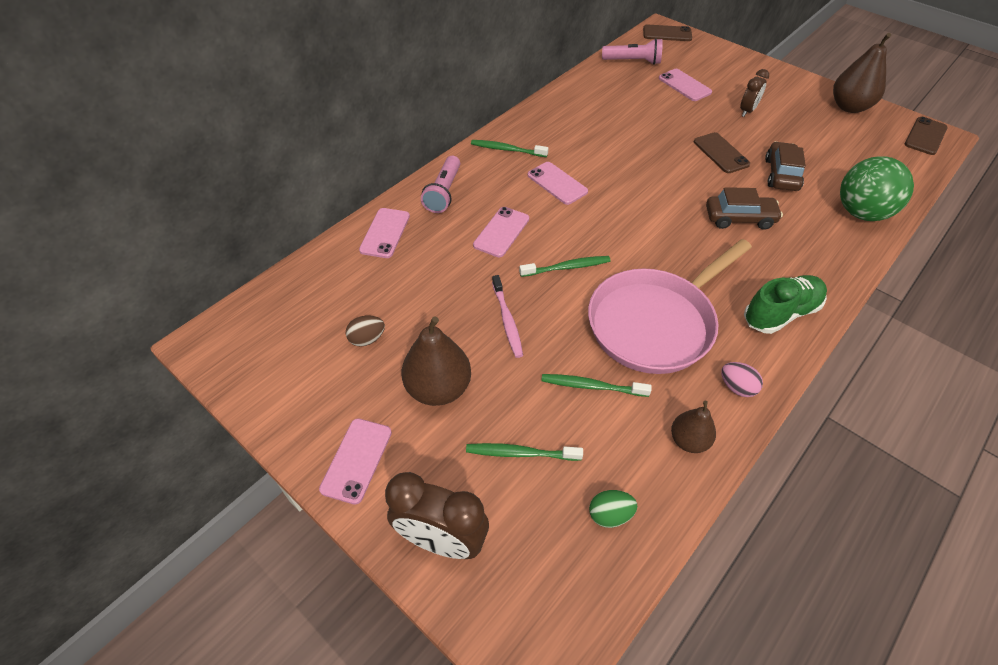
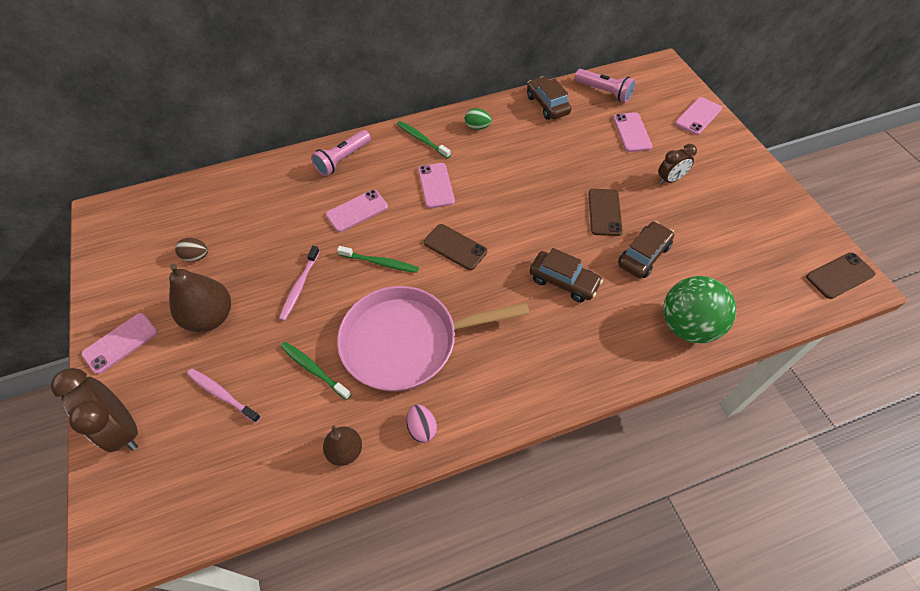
camera: 30 degrees right, 5 degrees up
(385, 233) = (274, 177): pink phone -> pink phone (698, 116)
(521, 453) = (222, 395): green toothbrush -> pink toothbrush
(594, 86) = (547, 105): none -> brown car
(610, 515) = (240, 474): green egg -> green egg (477, 127)
(667, 34) = (663, 73): brown phone -> brown phone (455, 247)
(780, 313) = (518, 384): green shoe -> none
(849, 107) = (783, 213): brown pear -> none

